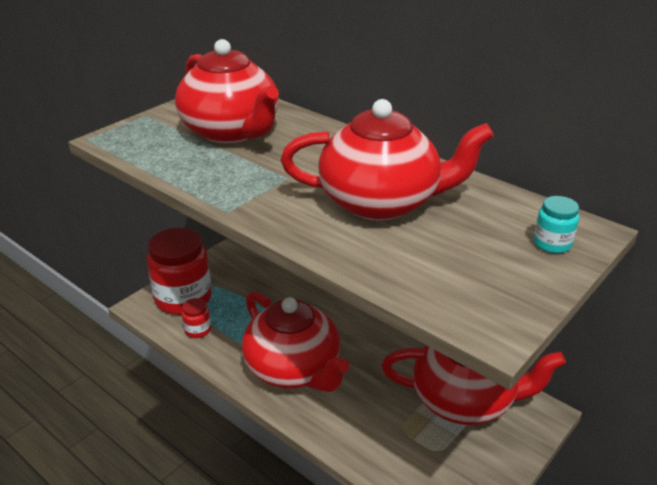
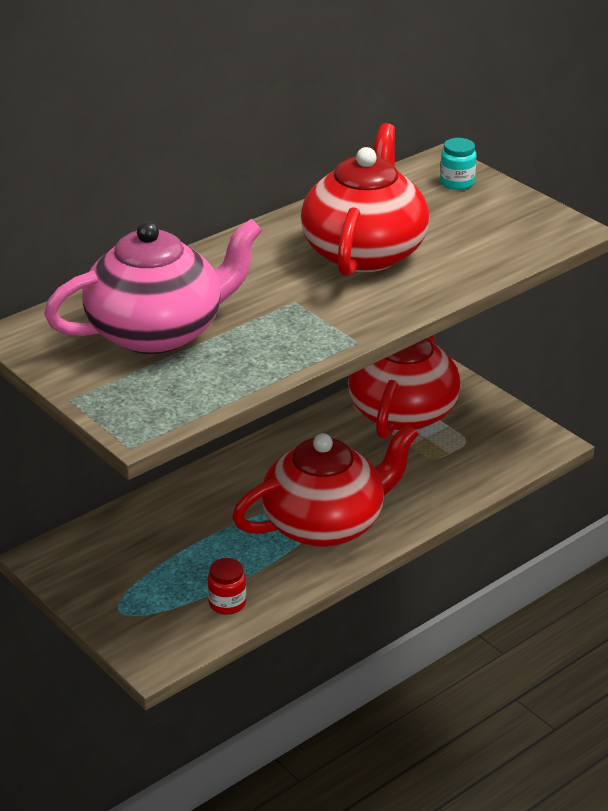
camera: 80 degrees left, 0 degrees up
(183, 298) = (151, 617): red jar -> none
(231, 131) = (157, 332): red teapot -> pink teapot

